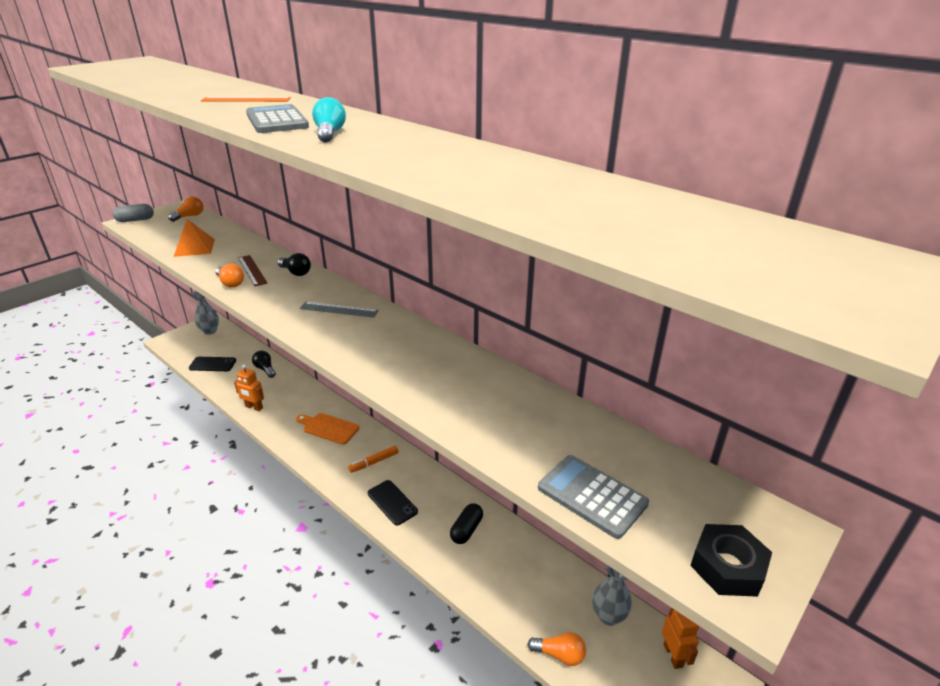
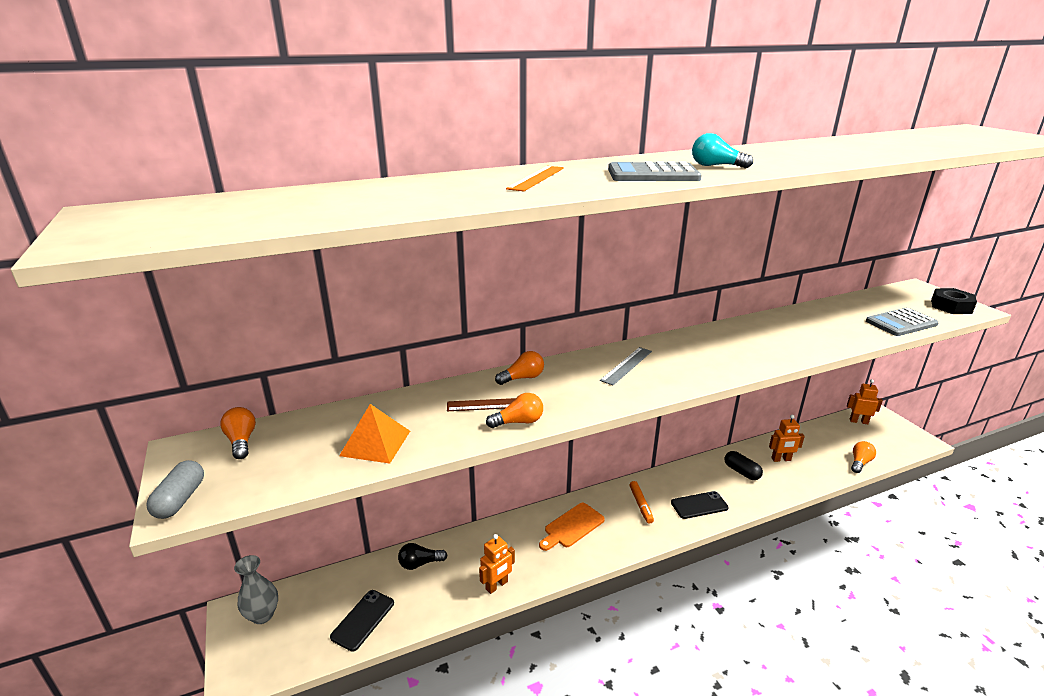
camera: 65 degrees left, 5 degrees down
(296, 272) = (522, 378): black light bulb -> orange light bulb
(513, 564) = (781, 459): none -> orange robot
(608, 615) = (829, 434): grey vase -> none

